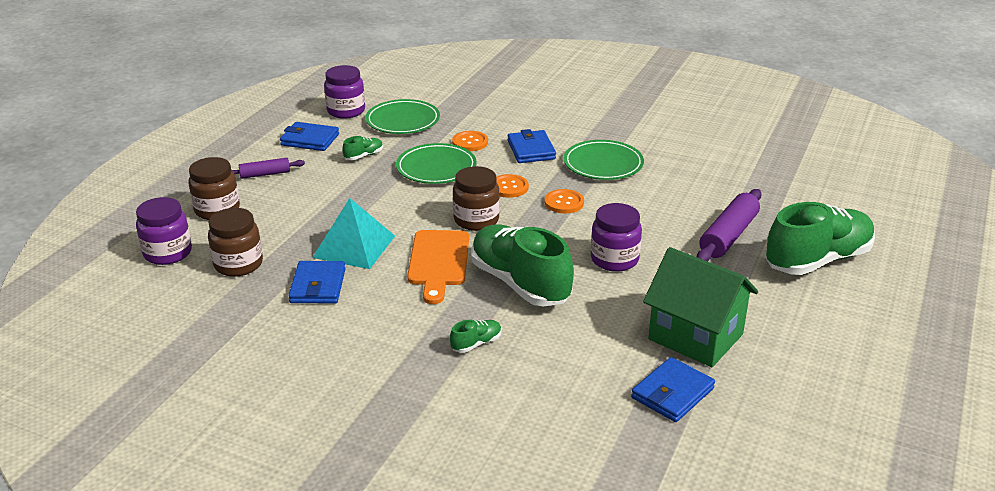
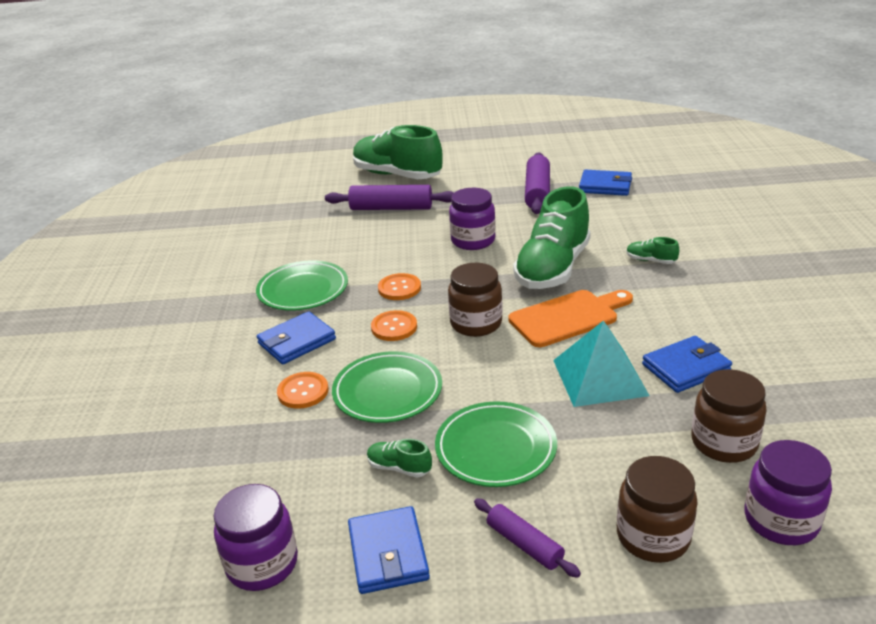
camera: 115 degrees left, 0 degrees up
(403, 121) = (269, 479): green plate -> green plate (495, 448)
(695, 337) = (537, 192): green house -> purple rolling pin

